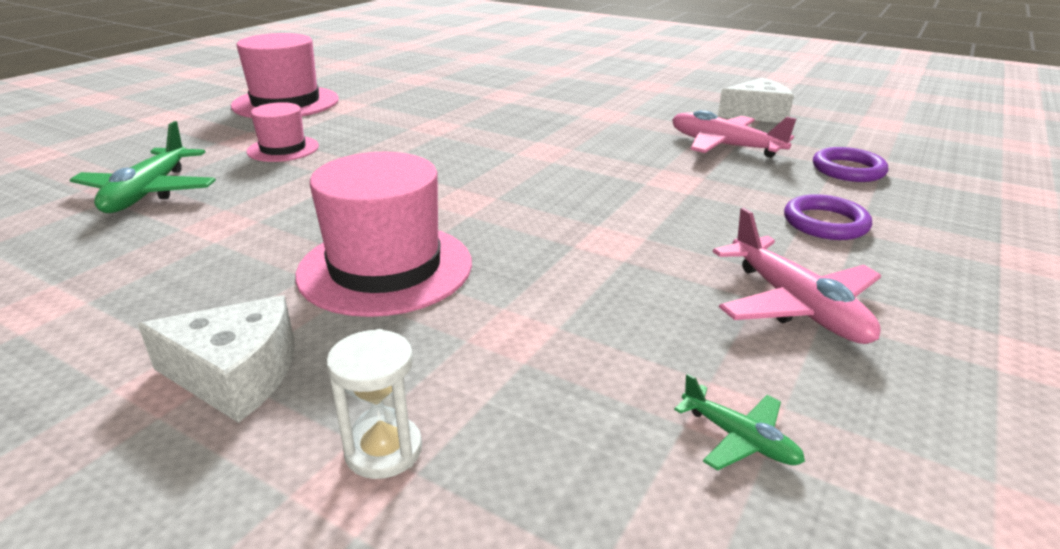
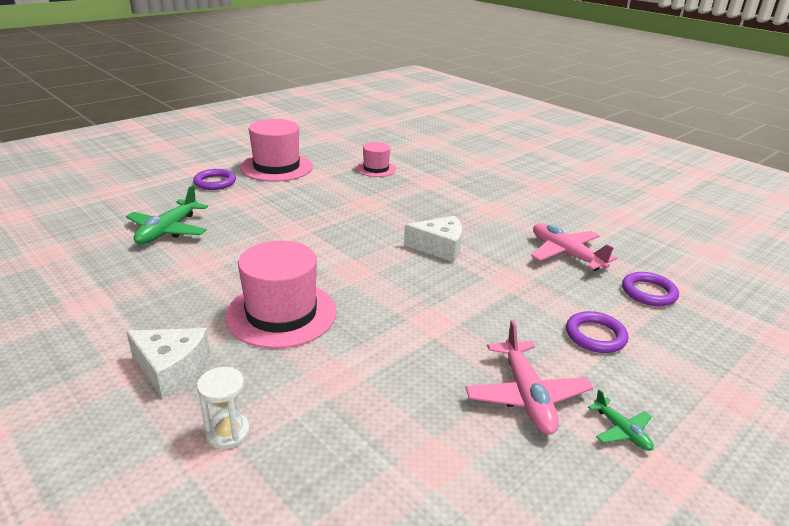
camera: 15 degrees right, 0 degrees up
(200, 129) = (215, 182): none -> purple ring
(283, 149) = (259, 208): pink hat -> pink hat (376, 169)
(739, 439) = (427, 476): green plane -> green plane (621, 431)
(756, 114) = (612, 228): white cheese -> white cheese (439, 247)

